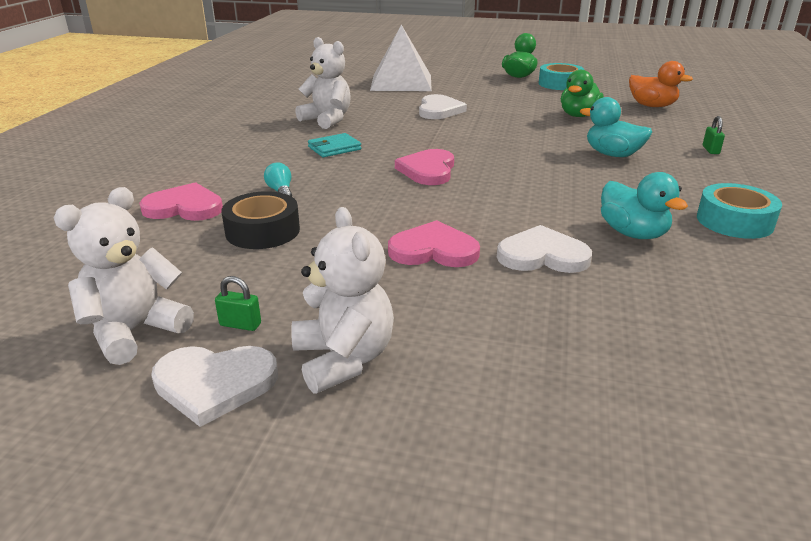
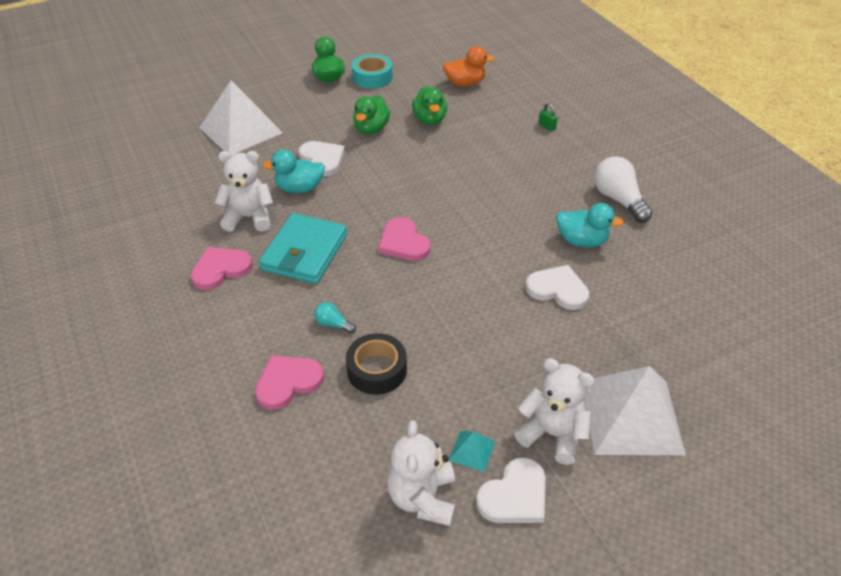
camera: 40 degrees left, 15 degrees up
(240, 324) = (472, 450): green padlock -> turquoise pyramid
(334, 148) = (305, 252): turquoise wallet -> turquoise wallet, size x1.93
(433, 250) = (498, 321): pink heart -> pink heart (220, 269)
(469, 399) = (631, 416): none -> white pyramid
(511, 106) = (371, 129): none -> green duck
(542, 255) = (558, 289): white heart -> white heart turned 60 degrees clockwise
(612, 154) = (497, 161): turquoise duck -> turquoise duck (299, 188)
(734, 221) = (618, 200): turquoise tape -> white light bulb

